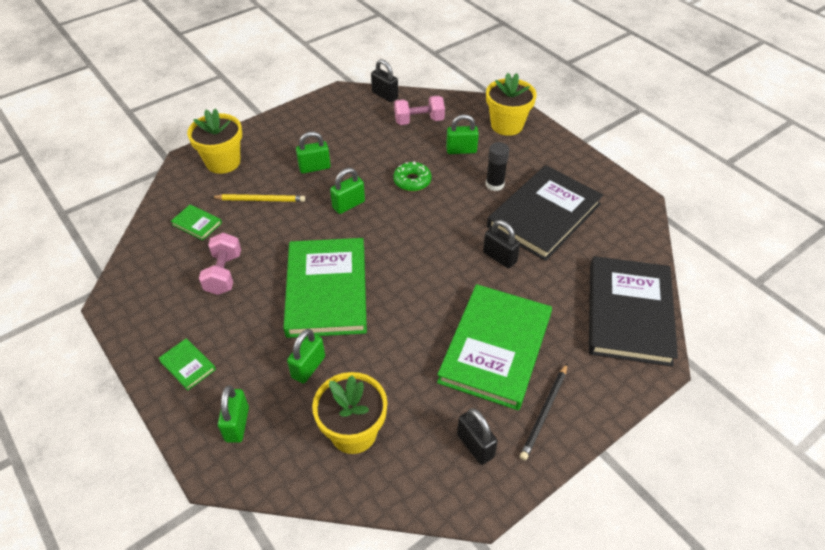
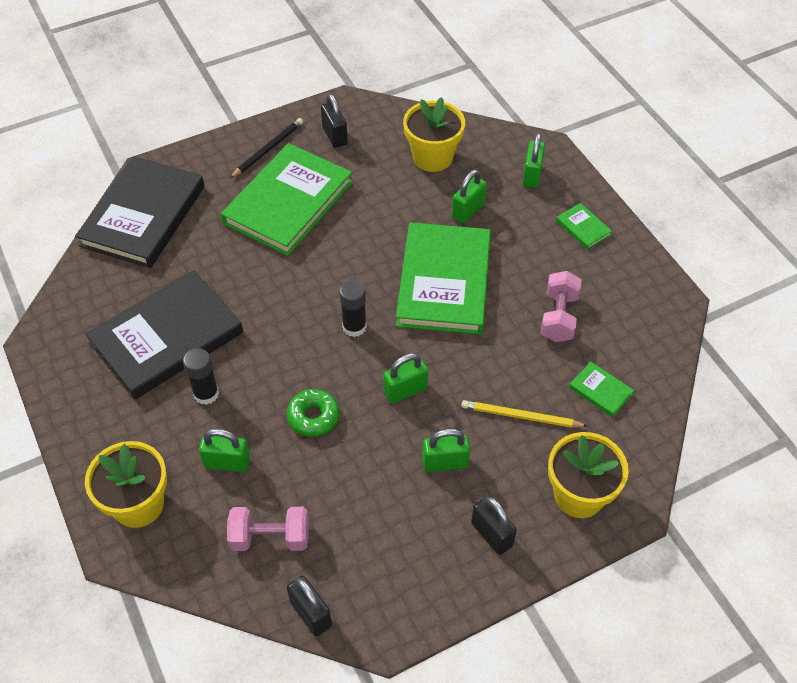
camera: 170 degrees left, 5 degrees up
(398, 243) = (354, 327): none -> black glue stick
(499, 257) = (244, 292): black padlock -> black padlock (491, 534)

